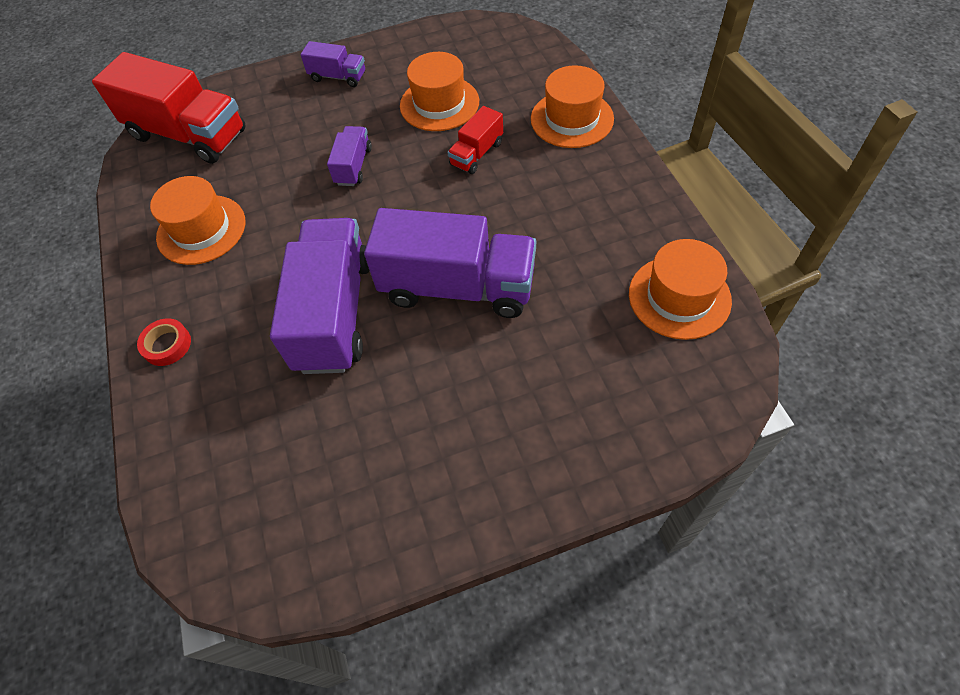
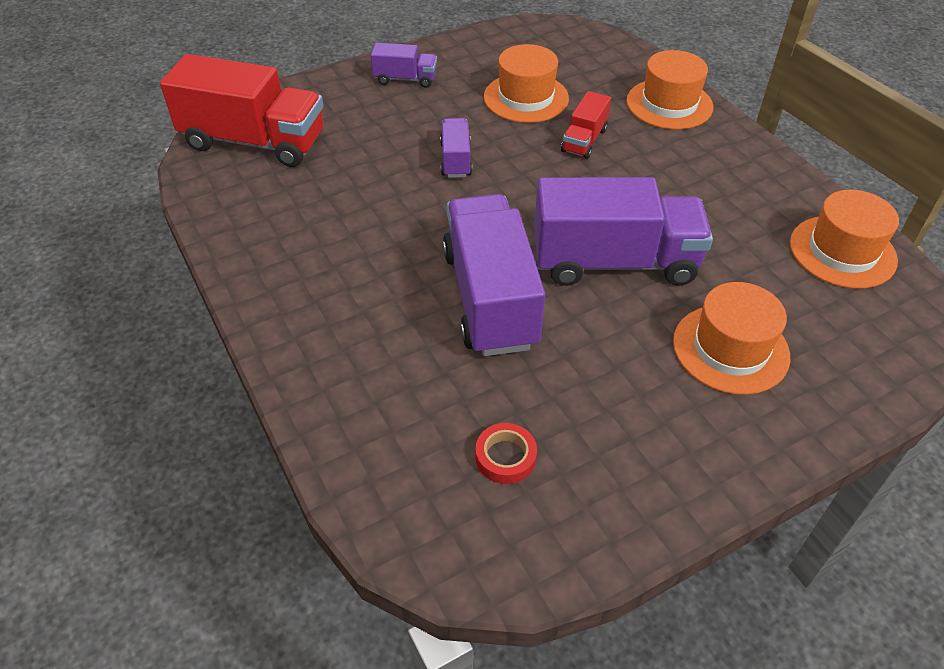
camera: 15 degrees left, 10 degrees down
(167, 345) = (308, 347): red tape -> red tape (505, 457)
(201, 229) = (305, 231): orange hat -> orange hat (730, 349)

